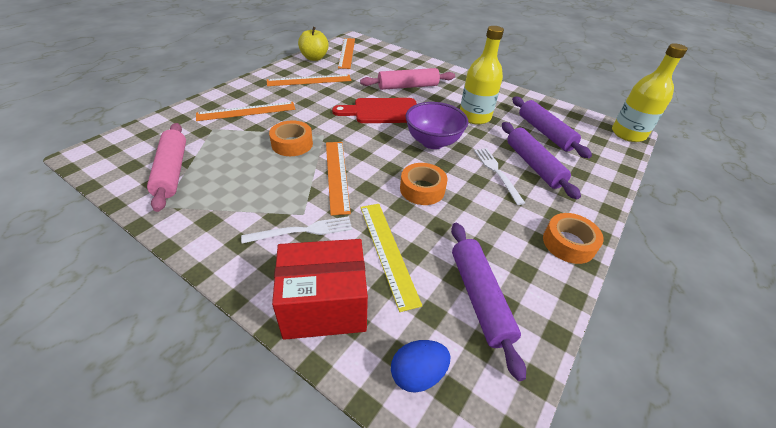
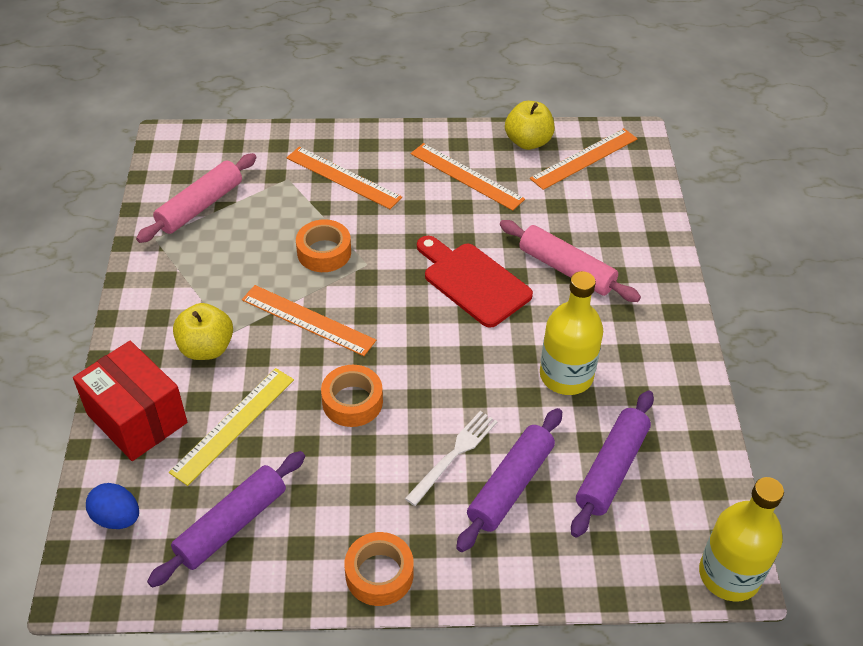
camera: 55 degrees right, 5 degrees up
(302, 231) = (206, 348): white fork -> yellow apple
(337, 175) = (308, 320): orange ruler -> orange ruler turned 75 degrees clockwise
(433, 142) = (456, 364): purple bowl -> none

